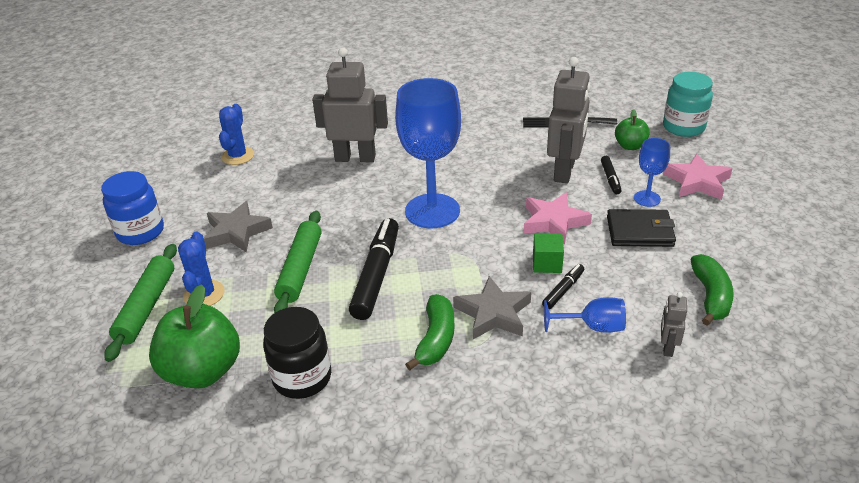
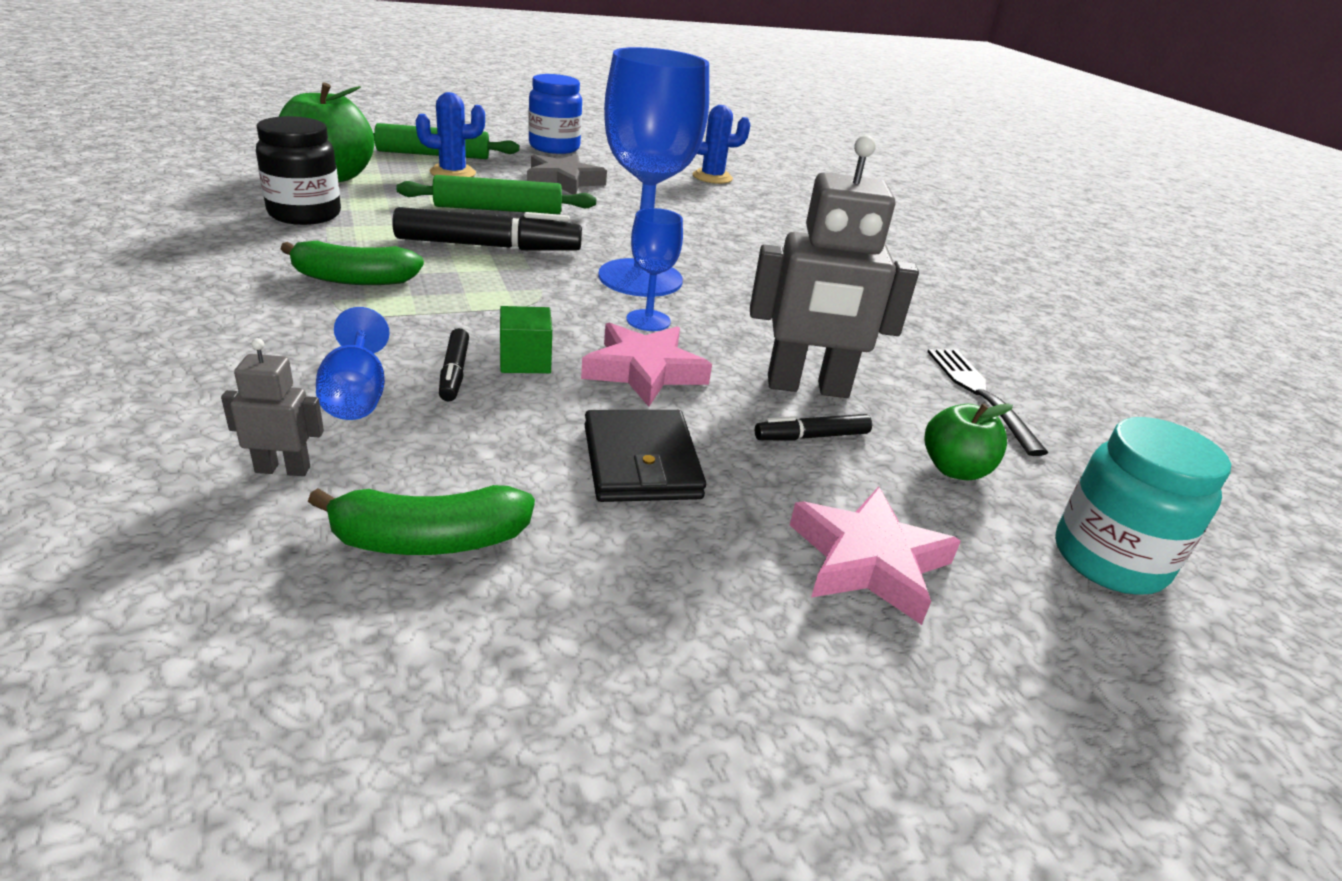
camera: 70 degrees right, 5 degrees down
(355, 158) = (746, 232): grey robot -> none
(493, 313) = (402, 316): grey star -> none
(563, 290) = (454, 372): black marker -> black marker turned 60 degrees clockwise
(647, 198) = (762, 479): blue goblet -> blue goblet (648, 320)

